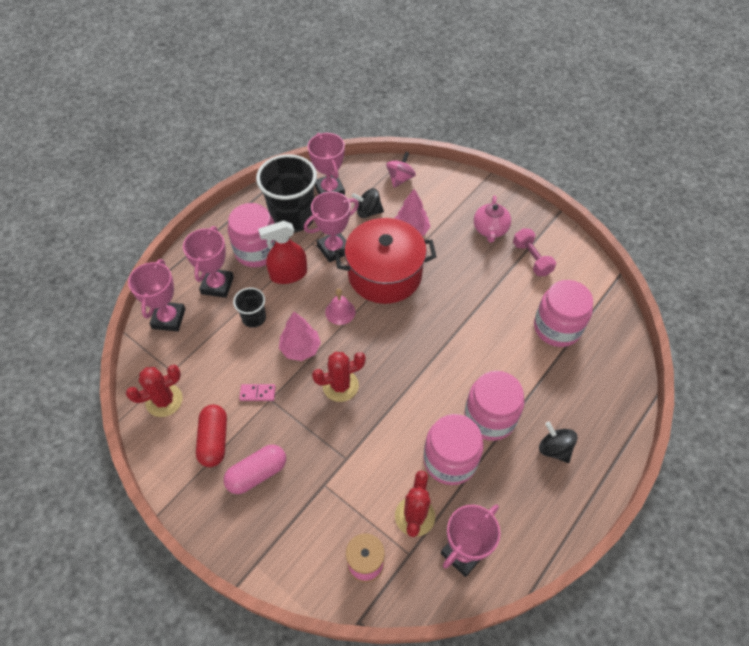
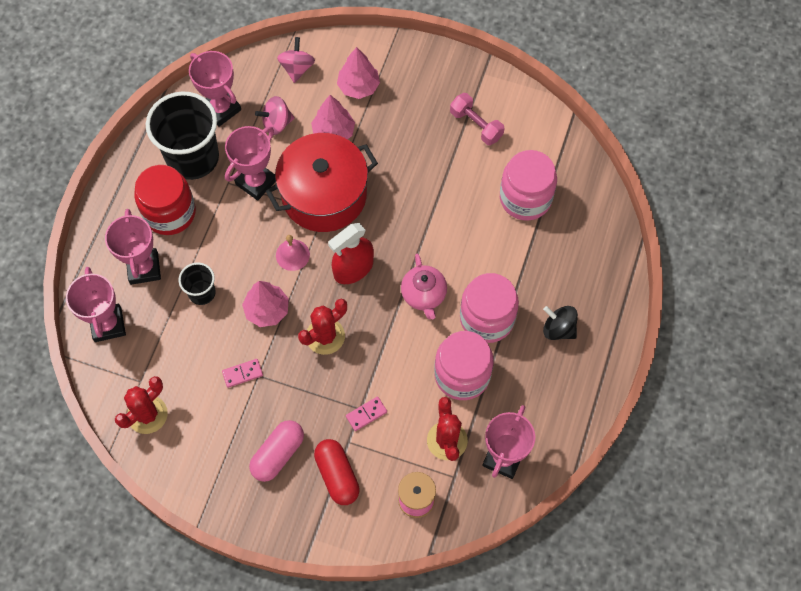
camera: 20 degrees left, 10 degrees up
(214, 440) = (219, 437): red capsule -> red capsule (337, 475)
(257, 251) = (169, 212): pink jar -> red jar
(288, 274) = (218, 229): red spray bottle -> red spray bottle (353, 268)
(349, 465) = (366, 414): none -> pink domino
(368, 212) = (277, 123): black spinning top -> pink spinning top
(444, 204) = (358, 87): none -> pink tree
(490, 230) = (420, 103): pink teapot -> pink teapot (424, 295)

